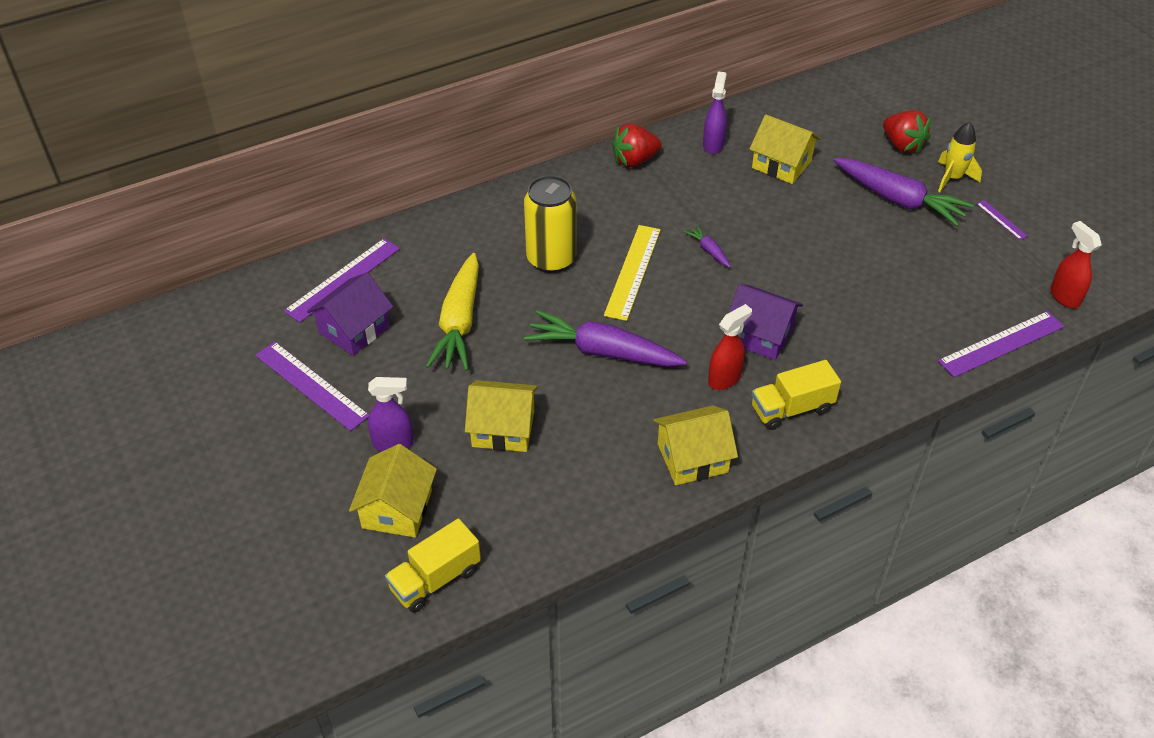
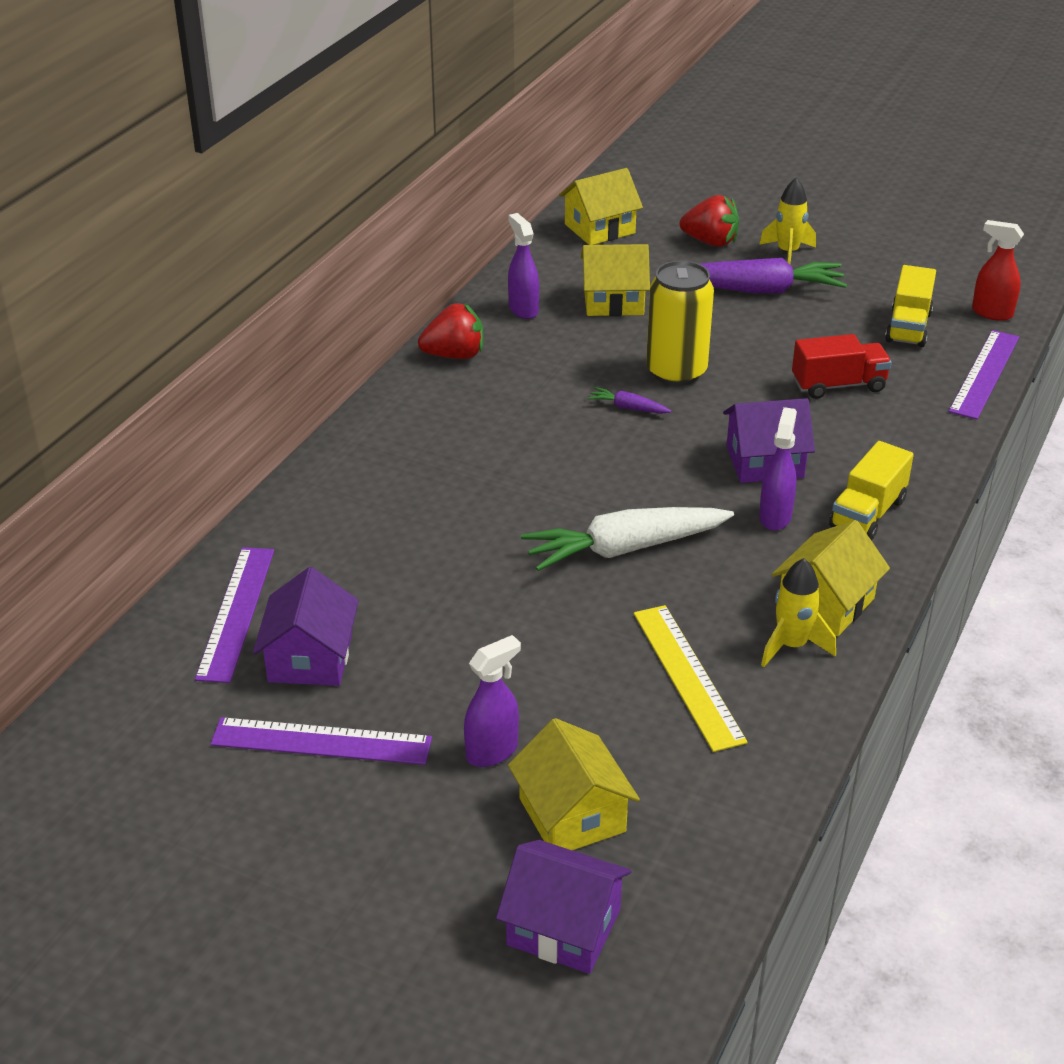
camera: 35 degrees left, 10 degrees down
(326, 573) = (564, 927): none -> purple house
(435, 579) = (695, 861): yellow truck -> yellow truck (908, 327)
(459, 322) = (432, 593): yellow carrot -> none
(503, 429) = (601, 673): yellow house -> yellow house (599, 229)
(551, 259) = (467, 485): yellow can -> yellow can (676, 372)
(603, 352) = (625, 549): purple carrot -> white carrot
(633, 271) = (571, 460): yellow ruler -> yellow ruler (688, 676)
(634, 160) = (454, 355): red strawberry -> red strawberry turned 135 degrees counterclockwise
(638, 475) = (792, 646): none -> yellow rocket
(724, 379) = (775, 517): red spray bottle -> purple spray bottle
(876, 301) = (838, 385): none -> red truck
(1001, 220) = (869, 271): purple ruler -> none

